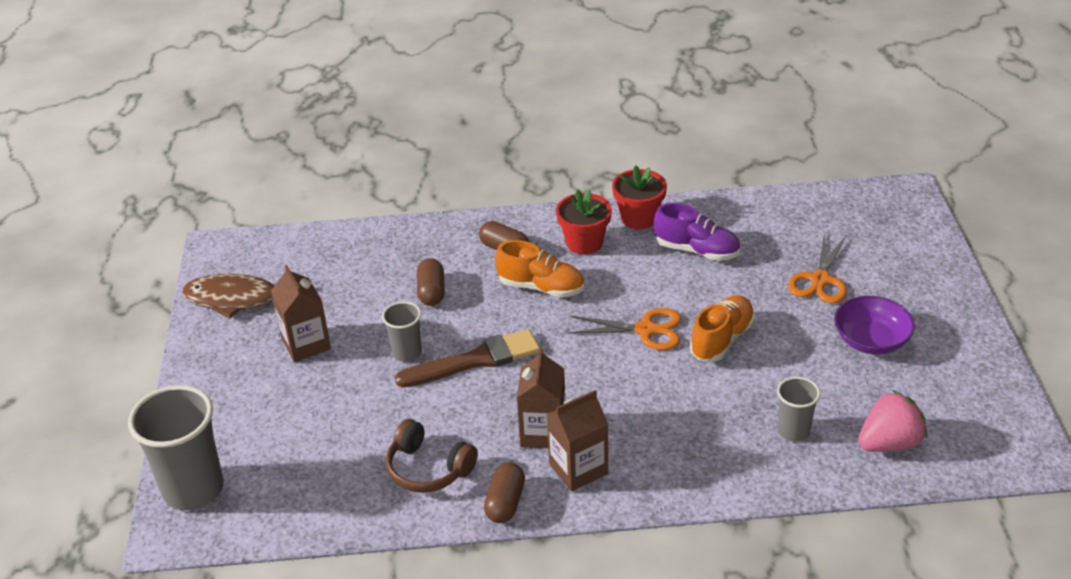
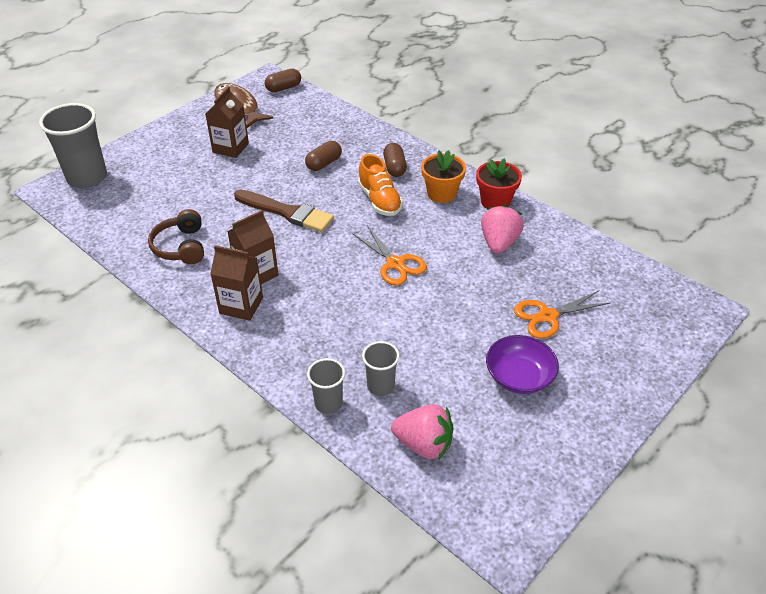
camera: 45 degrees right, 5 degrees up
(407, 353) = (264, 184): grey cup -> grey cup (328, 403)
(505, 503) = (183, 292): brown capsule -> brown capsule (283, 88)
(584, 243) = (441, 193): red flower pot -> orange flower pot
(697, 250) = (499, 243): purple shoe -> pink strawberry
(722, 339) = (428, 302): orange shoe -> none

